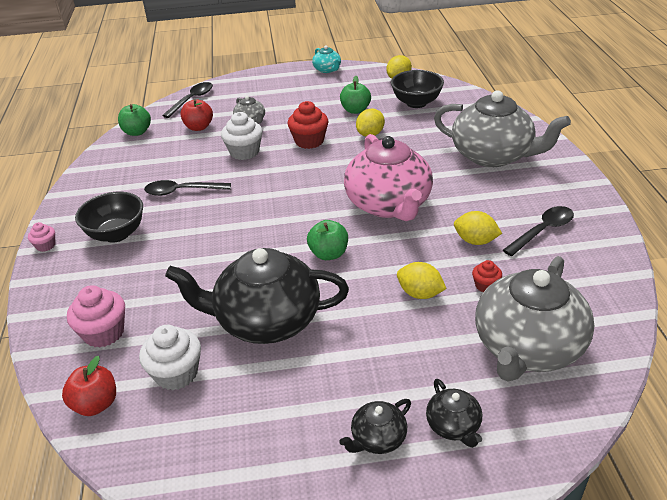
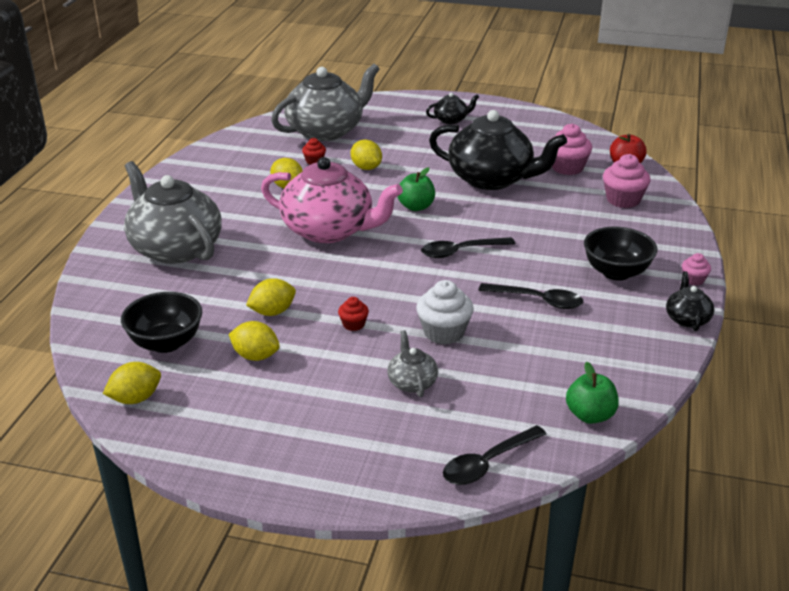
camera: 160 degrees left, 5 degrees down
(176, 373) = (567, 168): white cupcake -> pink cupcake
(199, 127) = (492, 395): red apple -> none
(309, 141) = (353, 324): red cupcake -> red cupcake, size x0.54
(327, 69) = (219, 463): turquoise teapot -> none
(355, 110) = (255, 356): green apple -> yellow lemon
(389, 205) = (329, 230): pink teapot -> pink teapot turned 105 degrees clockwise
(453, 426) = (405, 115): black teapot -> black teapot (687, 319)
(542, 231) = (227, 180): black spoon -> black spoon (461, 251)

